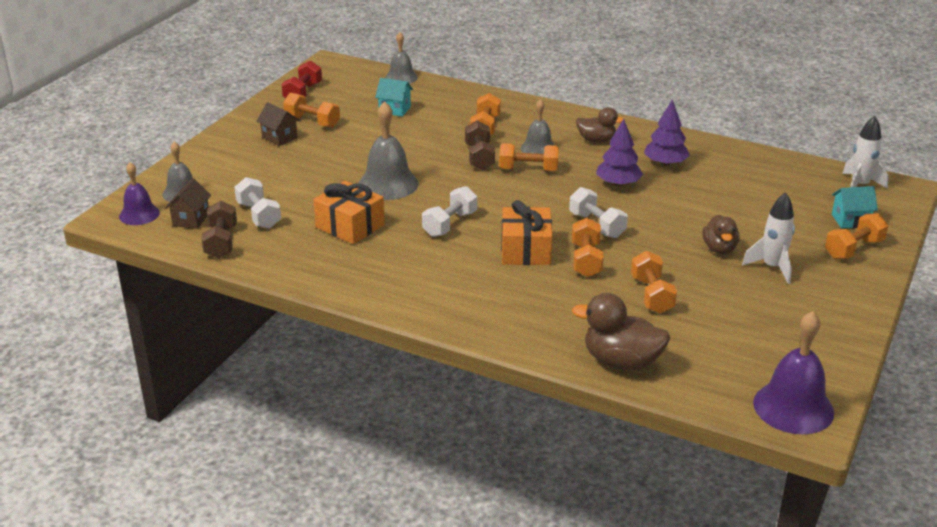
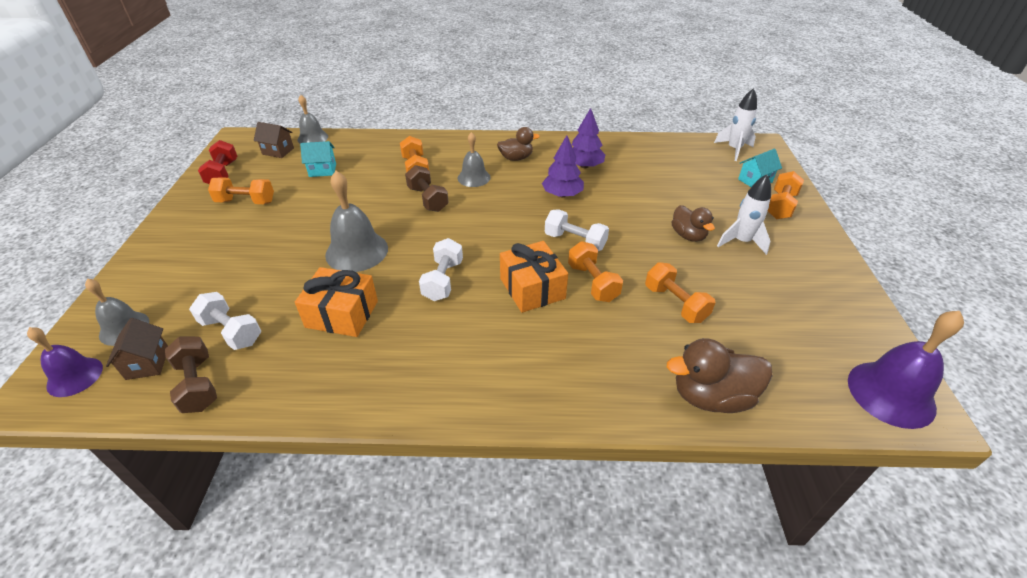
camera: 25 degrees left, 10 degrees up
(279, 138) = (218, 228): brown house -> brown house (278, 151)
(528, 169) = (478, 200): orange dumbbell -> none

